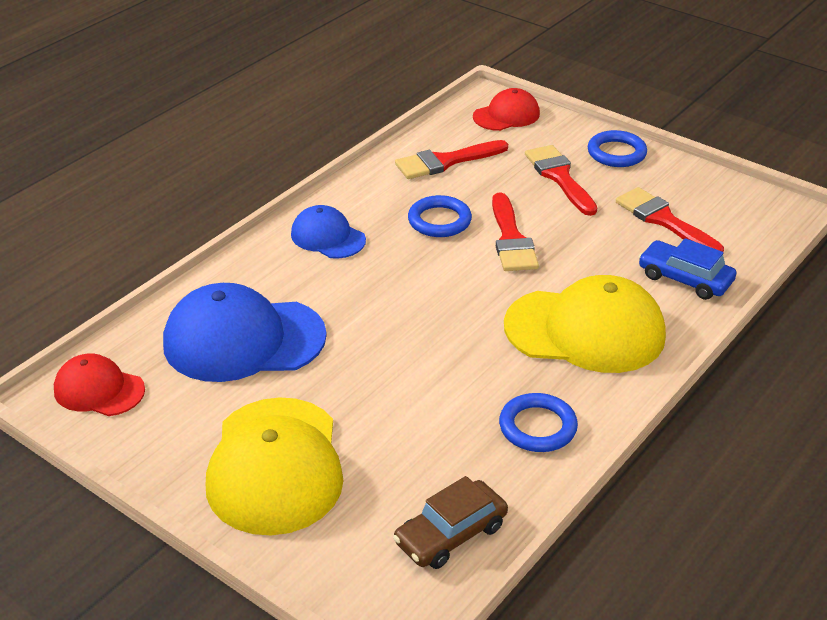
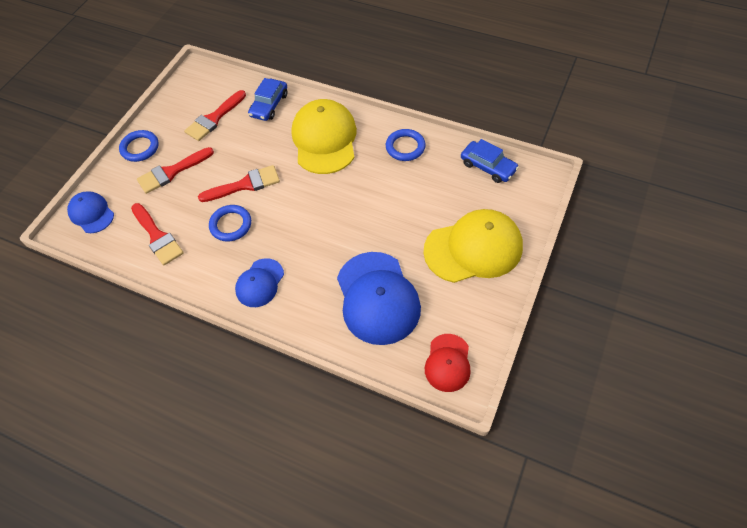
camera: 100 degrees left, 20 degrees up
(450, 534) = (488, 166): brown car -> blue car
(506, 115) = (91, 213): red cap -> blue cap

